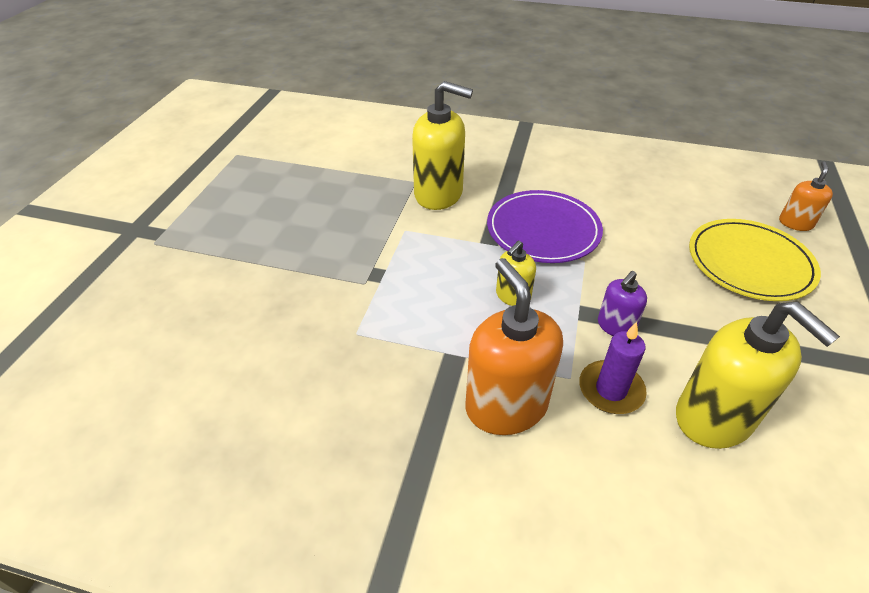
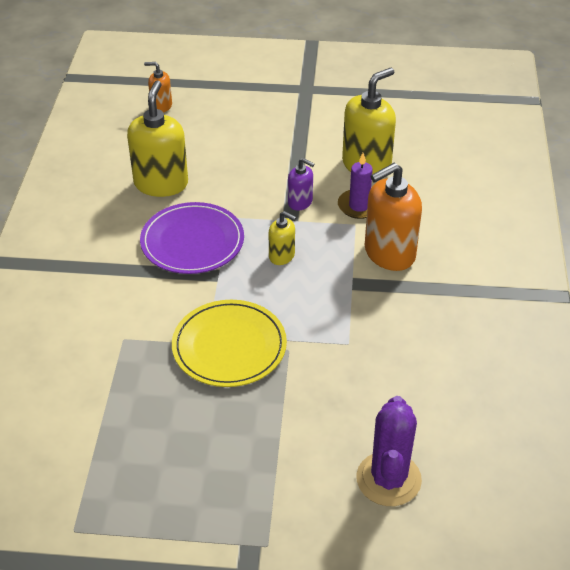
camera: 100 degrees left, 0 degrees up
(161, 334) = (388, 479): none -> purple cactus
(439, 194) = (144, 317): yellow soap dispenser -> yellow soap dispenser (161, 183)
(749, 263) = (215, 134): yellow plate -> yellow plate (229, 346)

